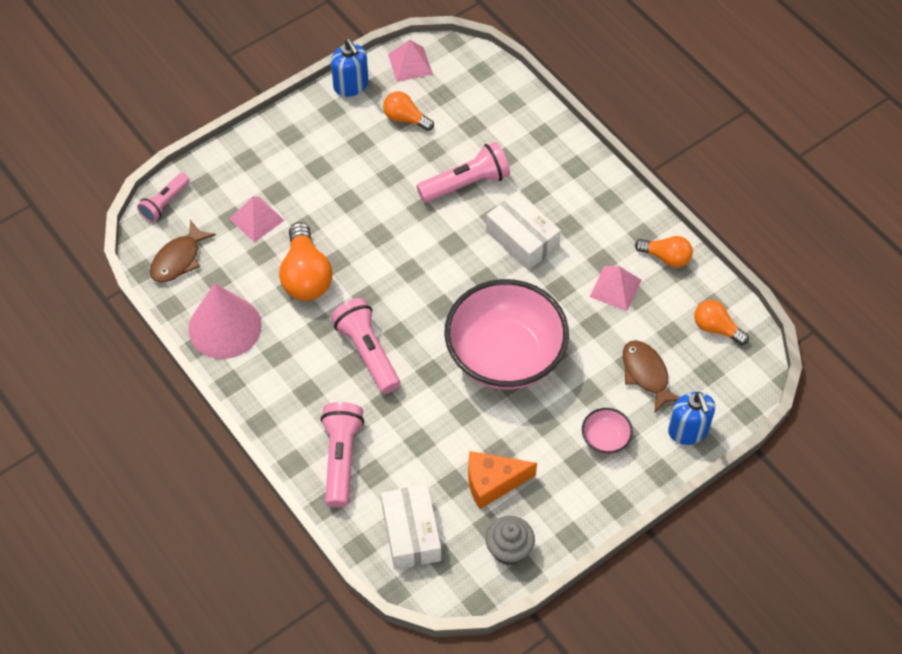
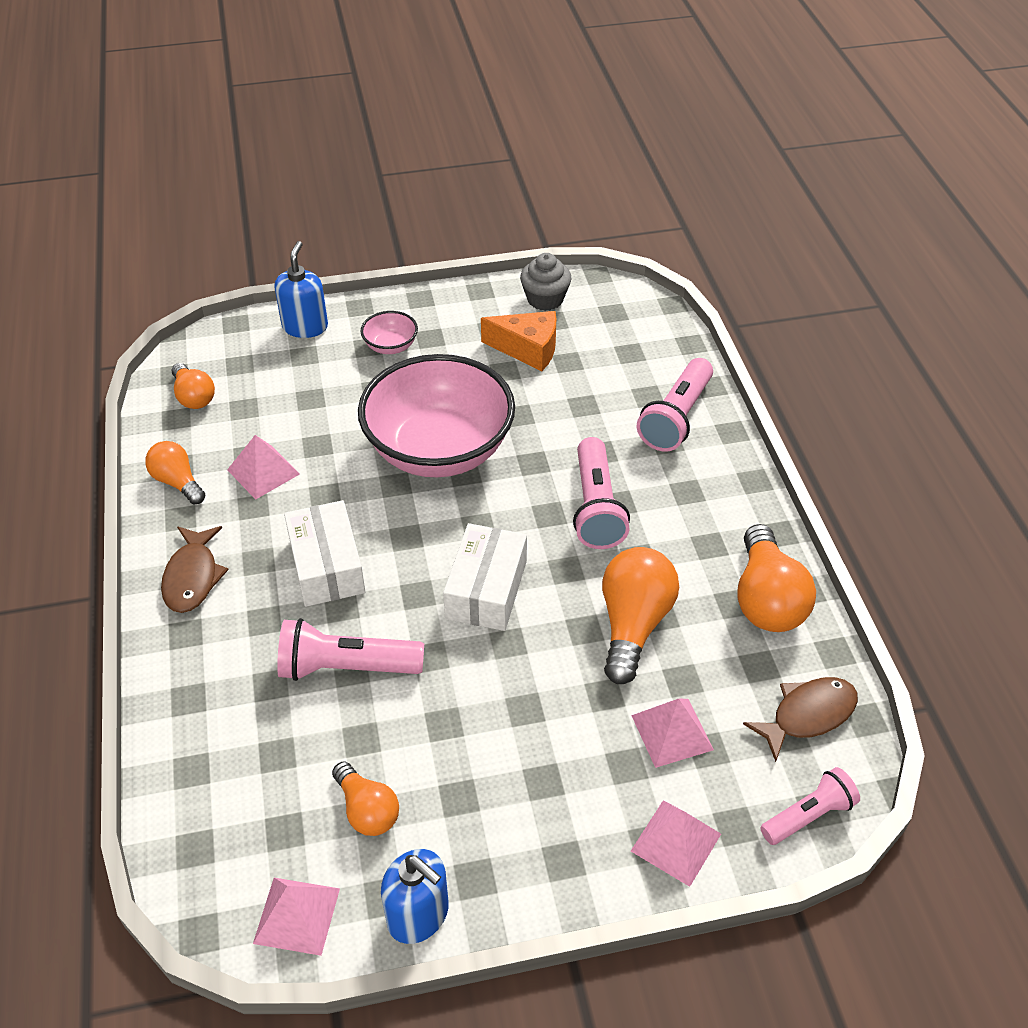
camera: 155 degrees left, 10 degrees down
(225, 327) = (767, 599): pink cone -> orange light bulb
(234, 164) = (675, 842): none -> pink pyramid
(351, 85) = (418, 915): blue soap dispenser -> blue soap dispenser turned 135 degrees clockwise
(411, 533) = (633, 338): white box -> white box (486, 589)
(646, 374) = (303, 383): brown fish -> brown fish (192, 577)

